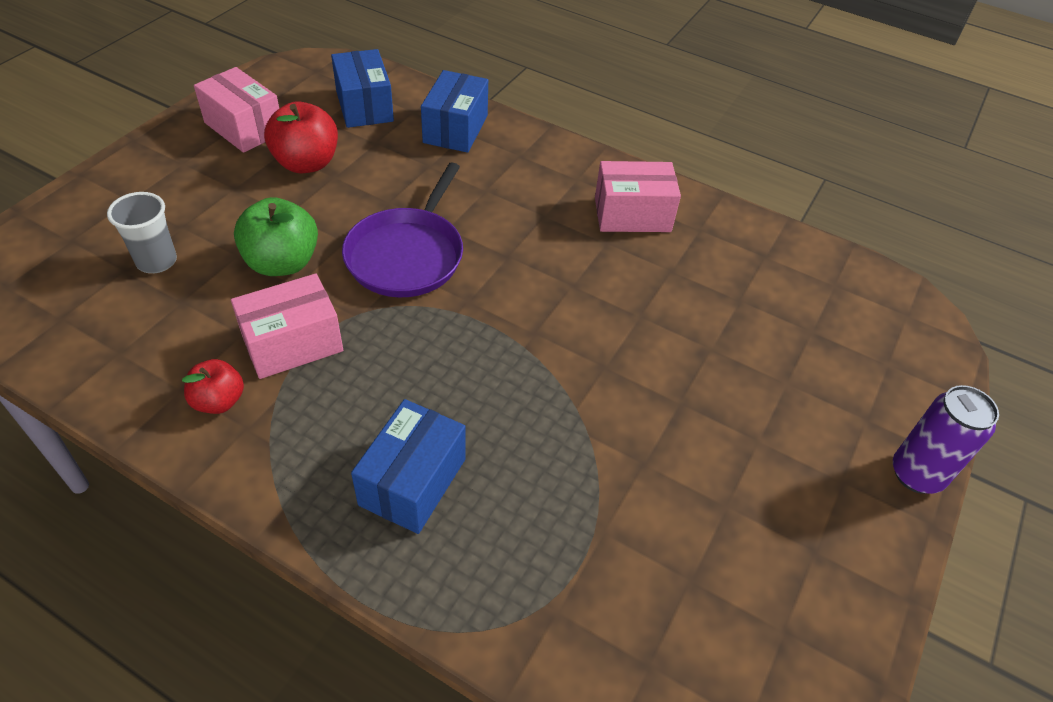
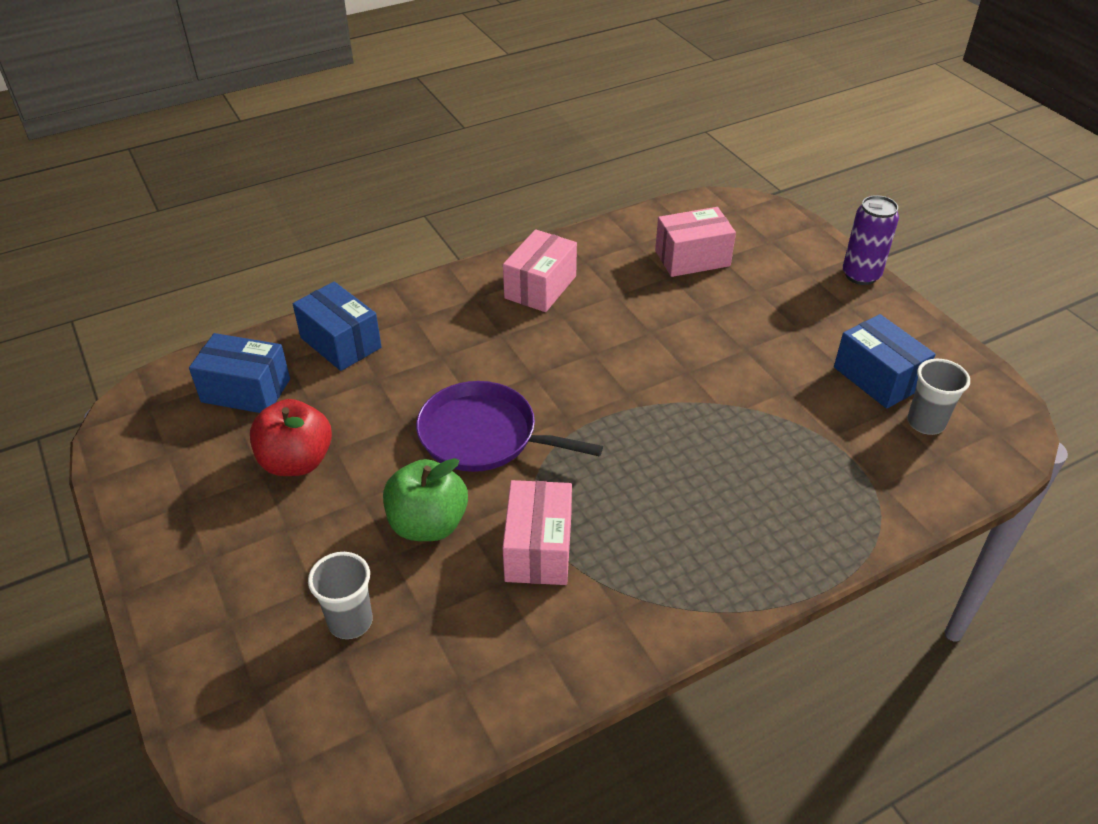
camera: 55 degrees left, 5 degrees down
(219, 401) = (574, 622): red apple -> none
(244, 128) = (193, 492): pink box -> pink box (692, 258)
(407, 255) = (484, 435): purple pan -> purple pan turned 150 degrees clockwise
(412, 481) = (734, 521): blue box -> blue box (877, 378)
(700, 629) = (925, 423): none -> grey cup

